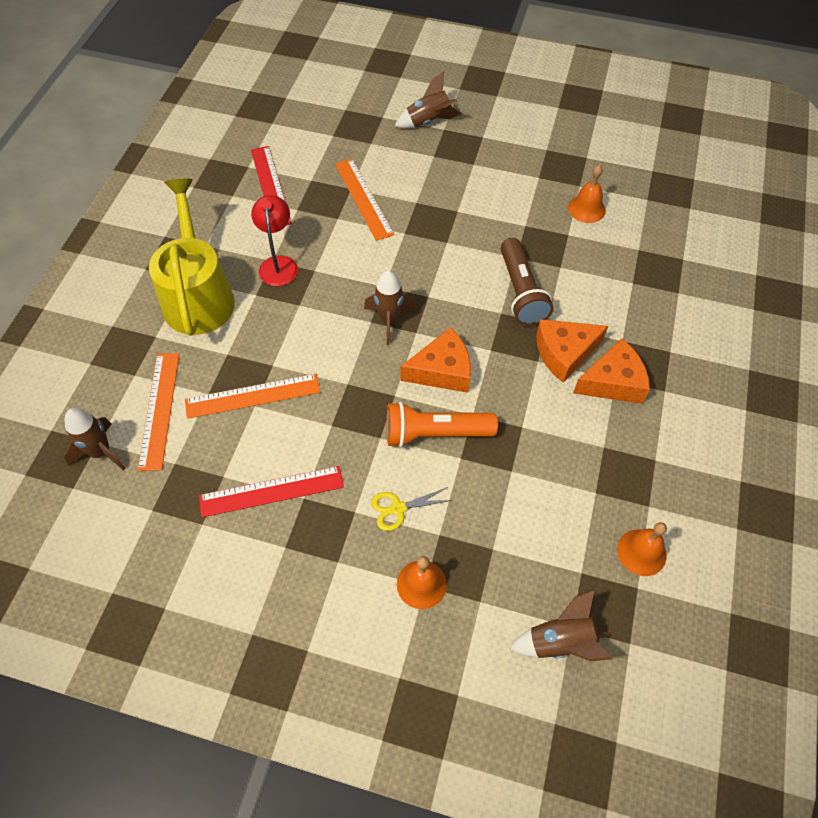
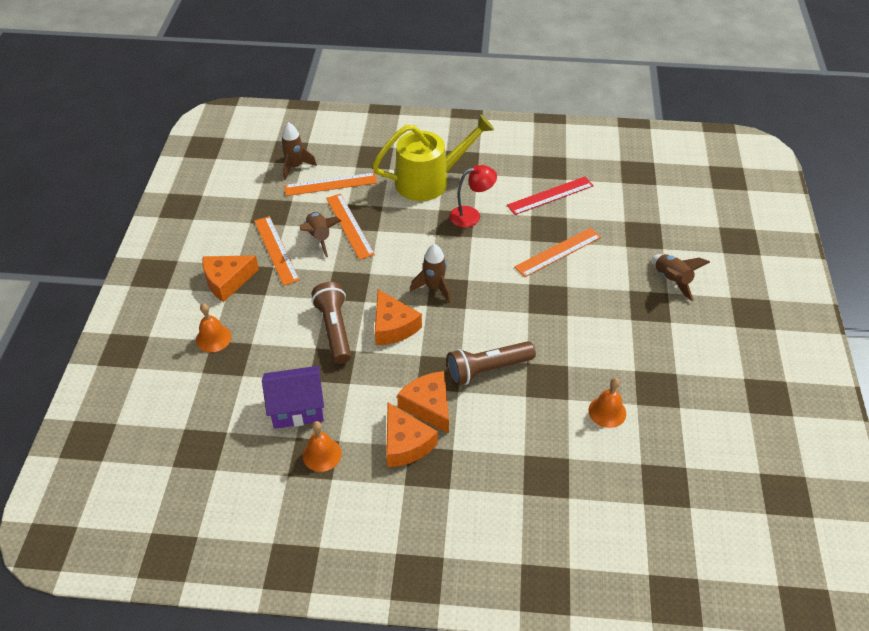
camera: 80 degrees right, 10 degrees down
(271, 491) = (276, 250): red ruler -> orange ruler
(316, 561) = (227, 281): none -> orange cheese
(398, 508) = (269, 317): yellow scissors -> none
(435, 433) = (334, 330): orange flashlight -> brown flashlight
(553, 487) = (297, 408): none -> purple house
(561, 642) = (173, 422): brown rocket -> brown rocket (319, 237)
(641, 552) = (246, 471): orange bell -> orange bell (322, 454)

